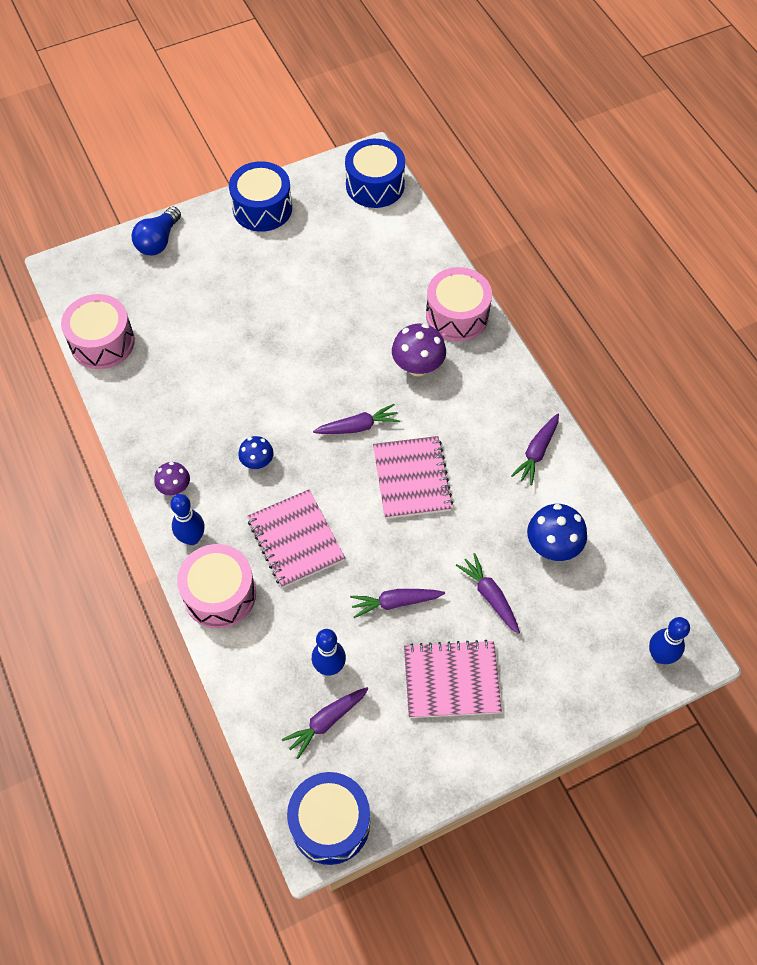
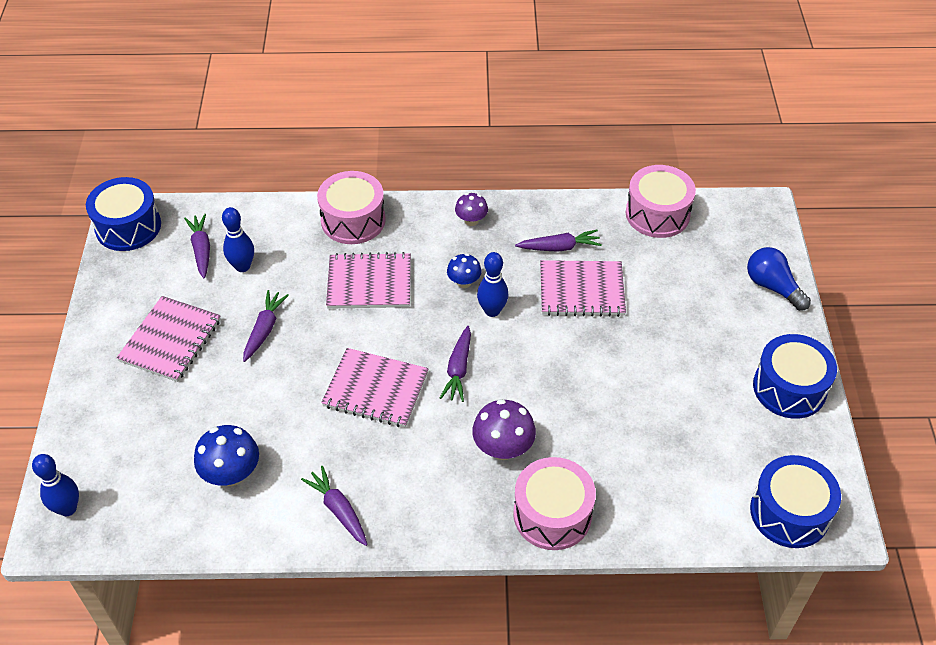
camera: 115 degrees right, 10 degrees down
(192, 538) = (415, 218): blue bowling pin -> blue bowling pin (492, 311)
(225, 369) = (581, 290): none -> pink notebook
(490, 596) = (220, 400): purple carrot -> purple carrot (559, 247)

